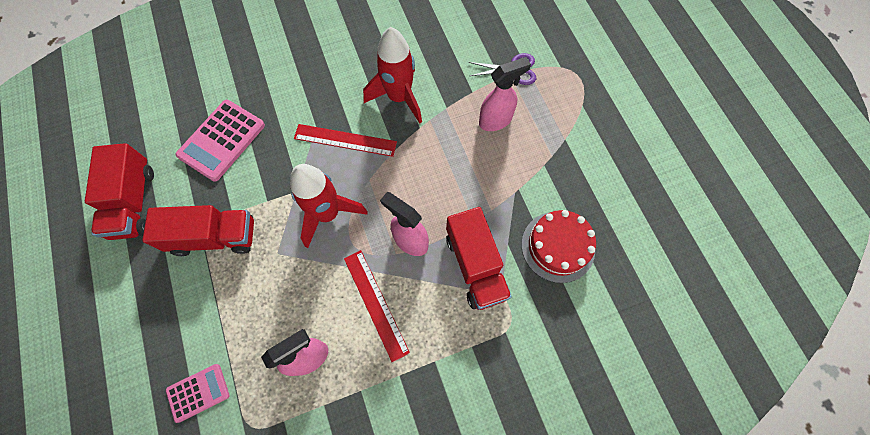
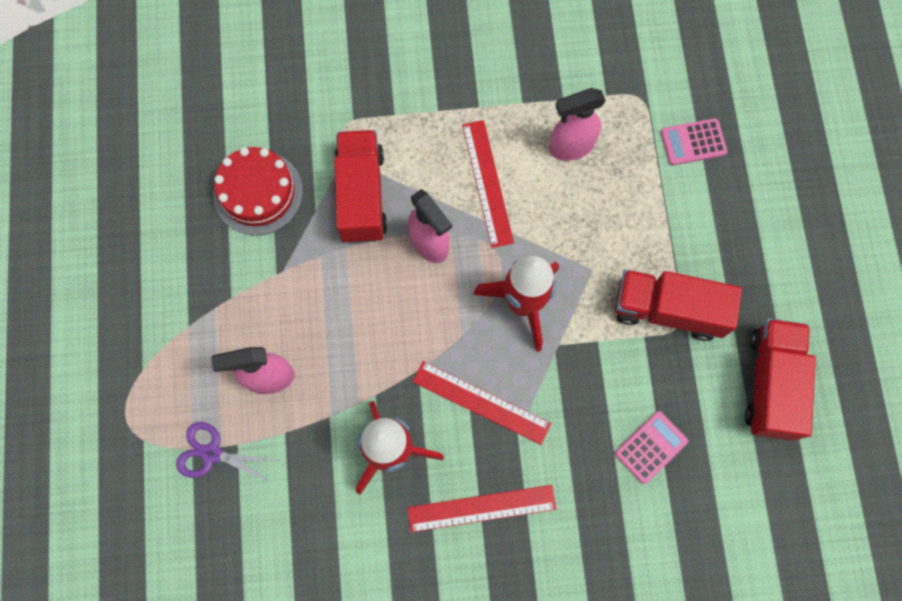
camera: 165 degrees left, 5 degrees up
(222, 140) = (651, 447): pink calculator -> pink calculator, size x0.59
(331, 80) = (481, 508): none -> red ruler

